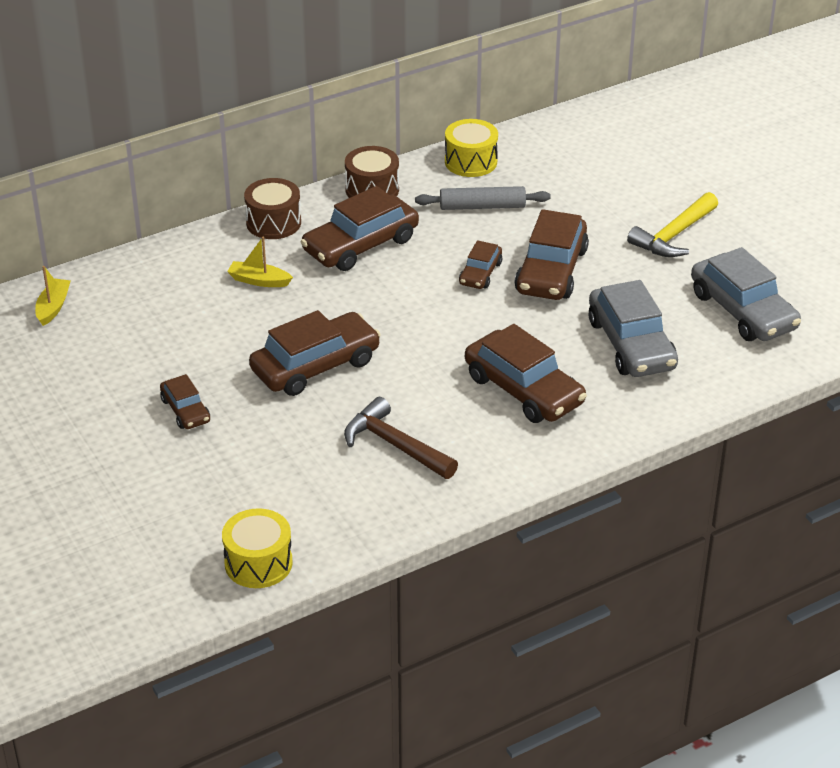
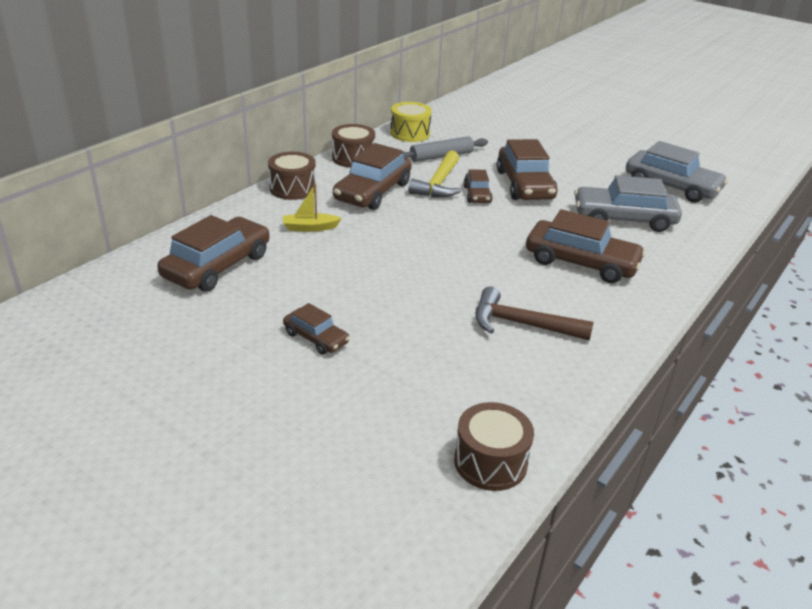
camera: 25 degrees left, 5 degrees down
(53, 307) = (133, 280): yellow boat -> none
(258, 563) = (490, 462): yellow drum -> brown drum
(315, 366) = (405, 279): brown car -> brown car (217, 266)
(631, 344) = (623, 219): grey car -> grey car turned 135 degrees clockwise
(673, 235) = (582, 153): yellow hammer -> yellow hammer (438, 184)

